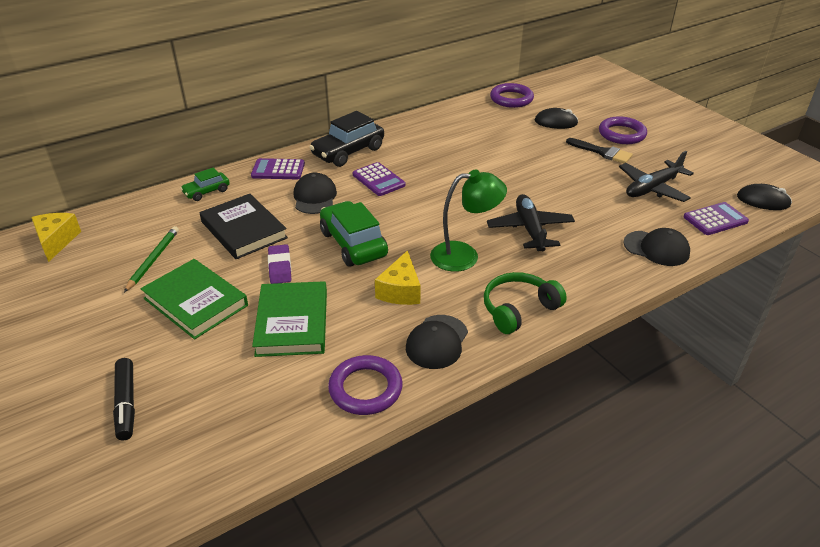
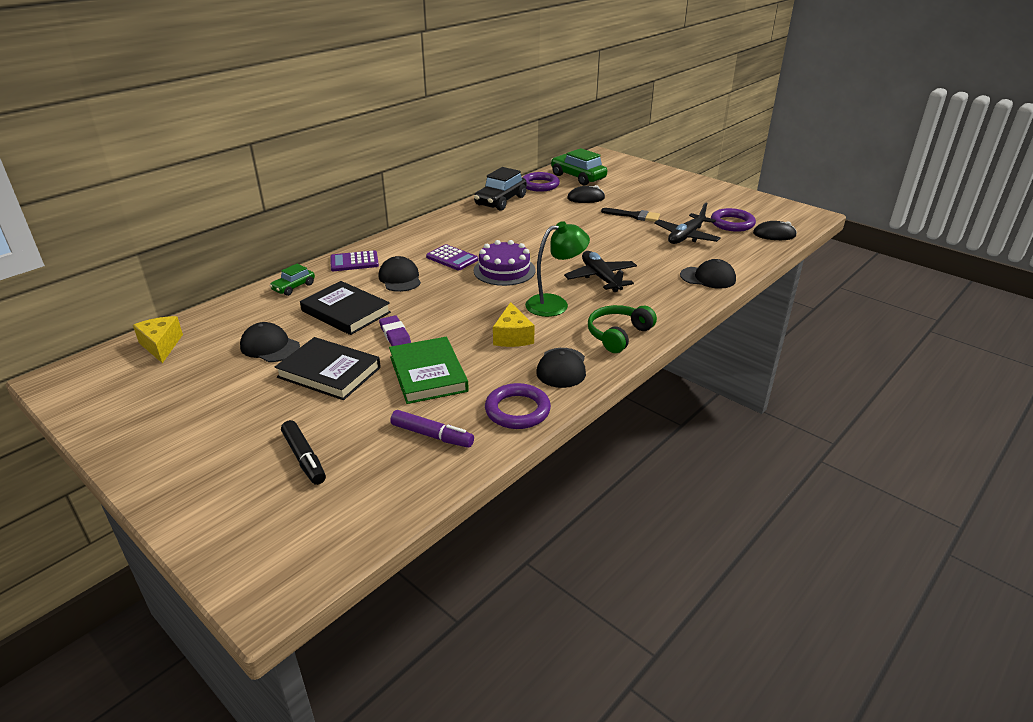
camera: 15 degrees left, 5 degrees down
(153, 260) = (270, 346): green pencil -> black cap
(196, 302) = (329, 372): green book -> black book
(263, 402) = (432, 435): none -> purple marker
(348, 152) = (413, 240): black car -> black car (500, 201)
(353, 244) = (453, 308): green car -> green car (578, 177)
(427, 203) = (504, 270): none -> purple cake
(622, 134) = (644, 201): purple ring -> purple ring (732, 223)
(715, 219) = (744, 252): purple calculator -> none

